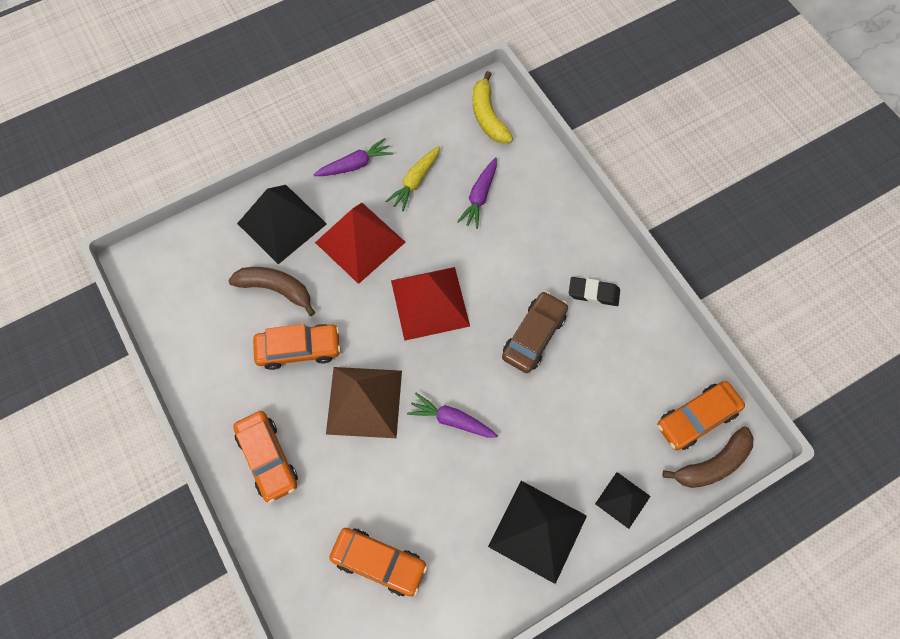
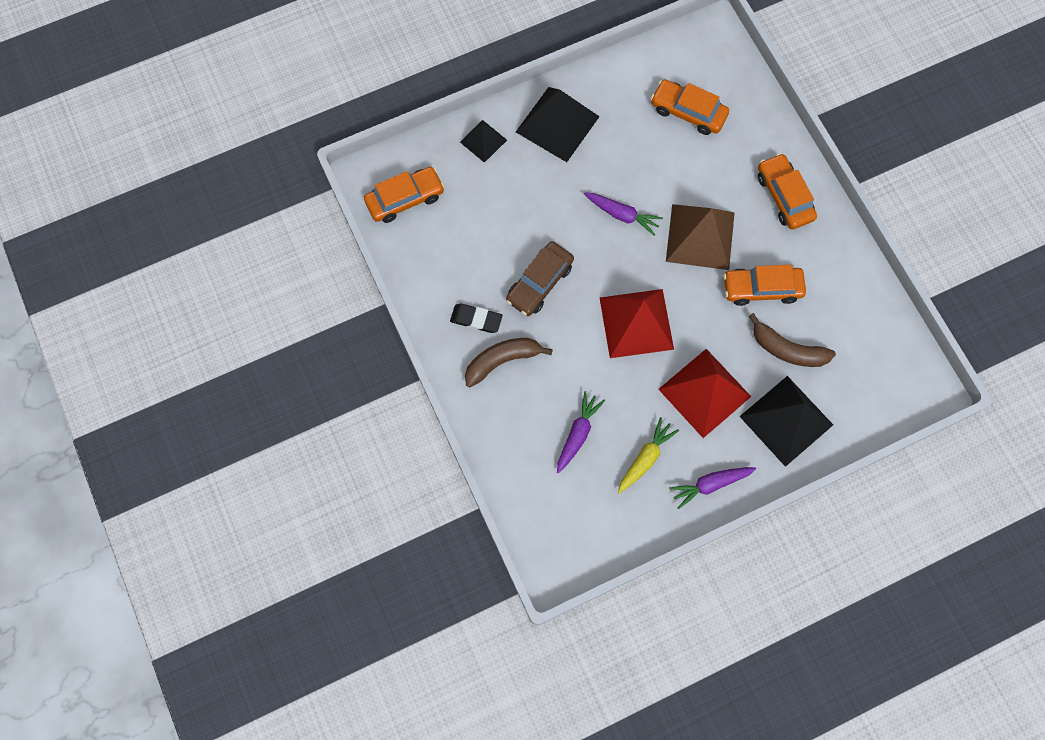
camera: 175 degrees left, 5 degrees up
(488, 116) = (559, 534): yellow banana -> none
(712, 464) = (401, 161): brown banana -> brown banana (502, 361)

